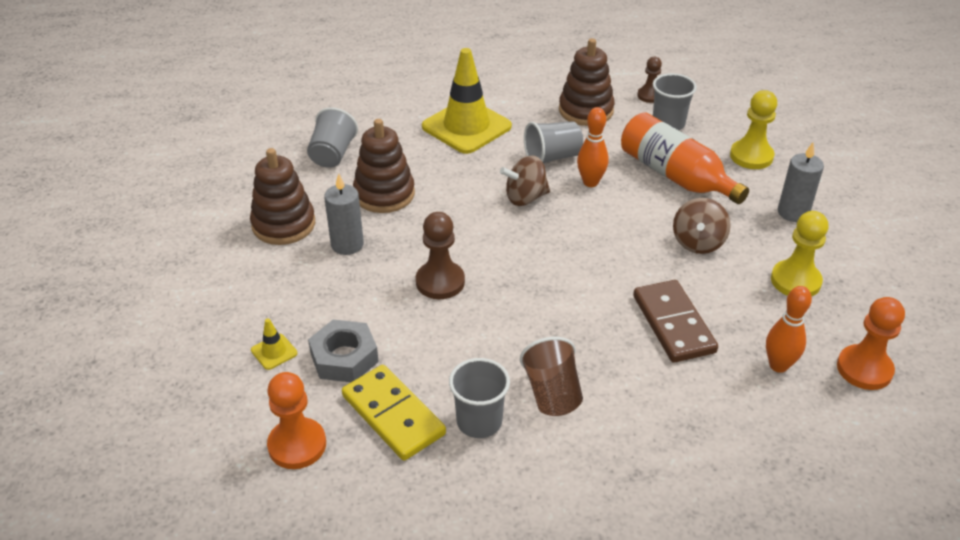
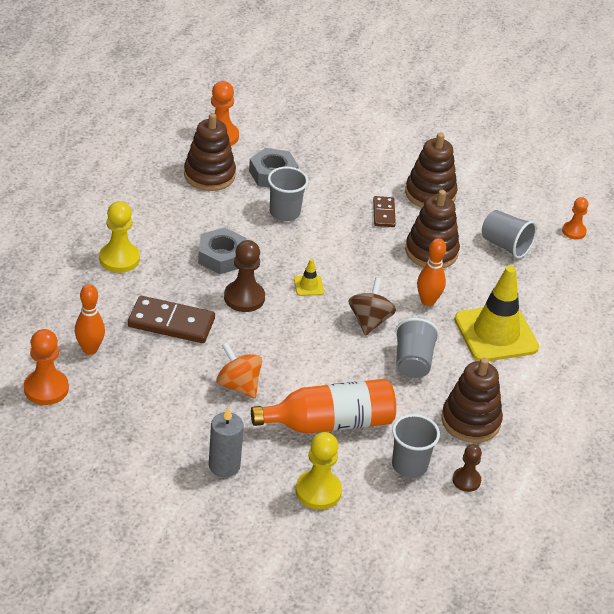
camera: 115 degrees right, 0 degrees up
(274, 123) = (574, 231): none -> orange pawn
(274, 352) = (302, 151): yellow traffic cone -> yellow traffic cone (308, 286)
(347, 244) = (384, 213): grey candle -> brown domino
(393, 415) = (209, 175): yellow domino -> brown stacking toy
(440, 282) = (308, 238): brown pawn -> brown pawn (244, 298)
(479, 421) = (173, 203): grey cup -> grey cup (284, 212)
(534, 334) = (222, 256): none -> grey nut
(552, 393) = (166, 240): brown cup -> none
(590, 182) = (361, 367): orange bowling pin -> orange bowling pin (427, 301)
(698, 242) = (238, 385): brown spinning top -> orange spinning top
(795, 281) = (152, 412): yellow pawn -> yellow pawn (119, 259)

